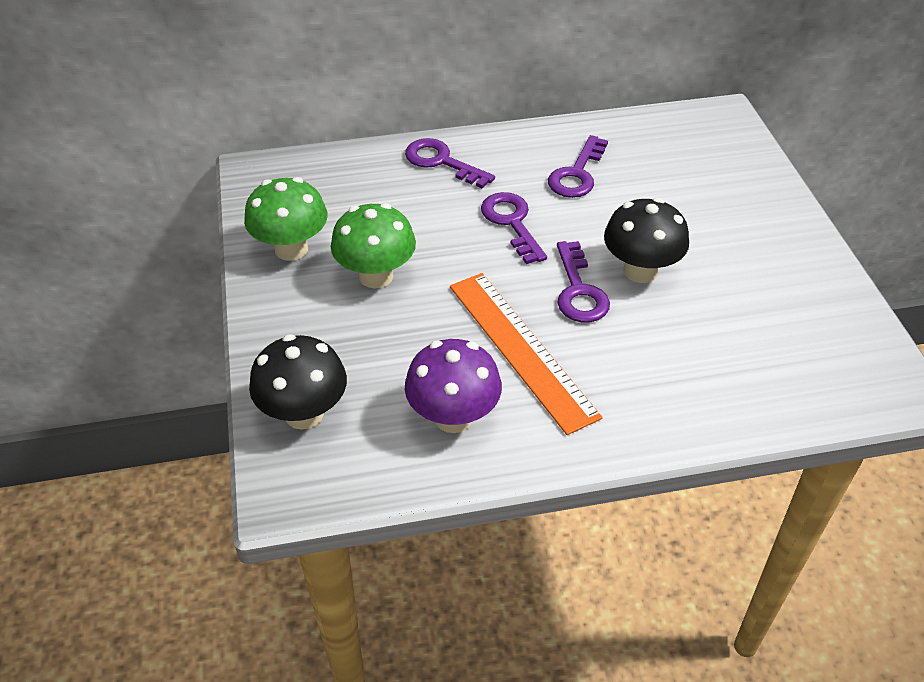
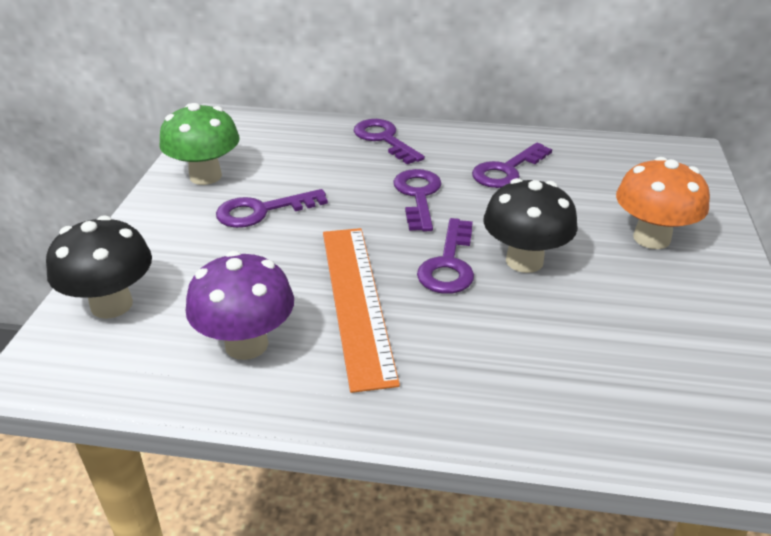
camera: 20 degrees right, 10 degrees down
(376, 276) = (262, 211): green mushroom -> purple key
(732, 220) = (651, 238): none -> orange mushroom

